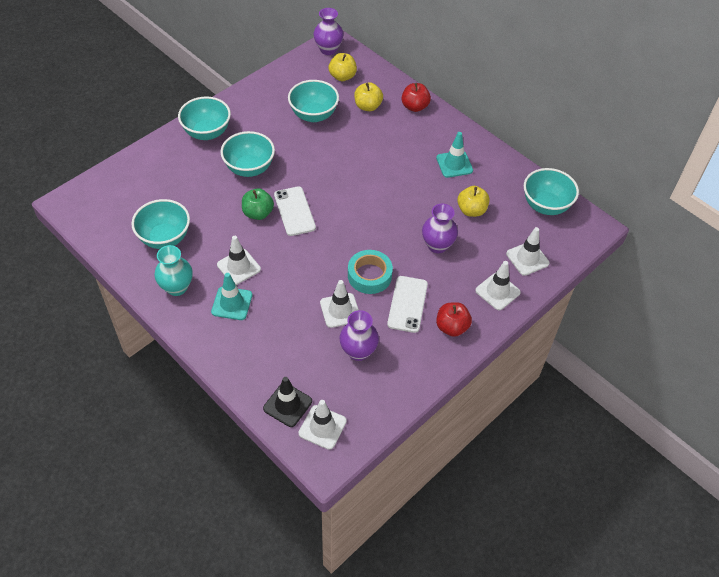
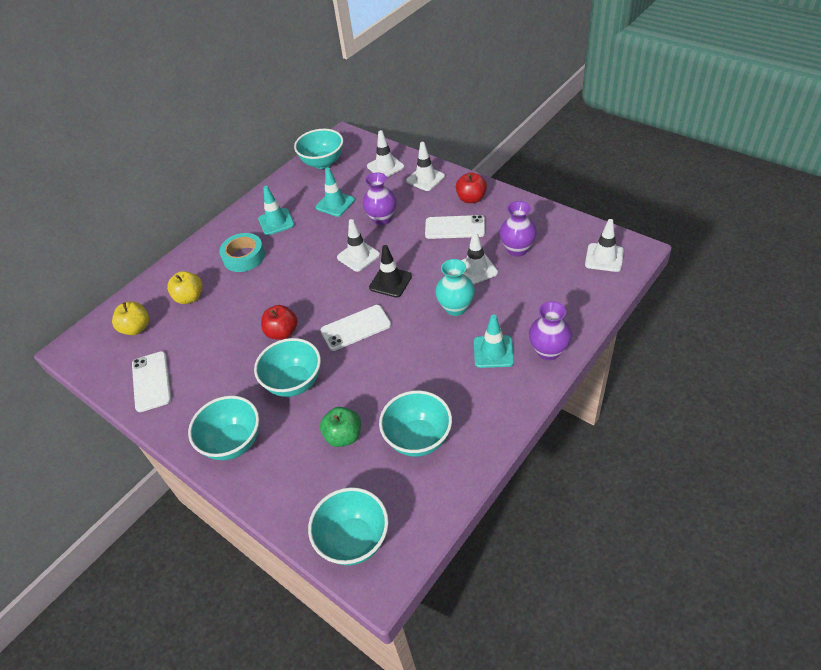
camera: 90 degrees left, 5 degrees down
(177, 287) = (487, 406): turquoise vase -> turquoise vase (456, 308)
(238, 267) = (444, 357): white traffic cone -> white traffic cone (358, 256)
(258, 213) = (364, 358): green apple -> green apple (343, 436)
(283, 88) = (151, 381): none -> white phone
(287, 405) = (592, 284): black traffic cone -> black traffic cone (390, 282)
(313, 115) = (203, 341): turquoise bowl -> turquoise bowl (354, 540)
(328, 49) = (84, 351): purple vase -> purple vase (548, 351)
(369, 275) = (429, 256): turquoise tape -> turquoise tape (244, 257)
(415, 107) = (192, 261): red apple -> red apple (282, 332)
(471, 210) = (335, 204): yellow apple -> turquoise traffic cone

